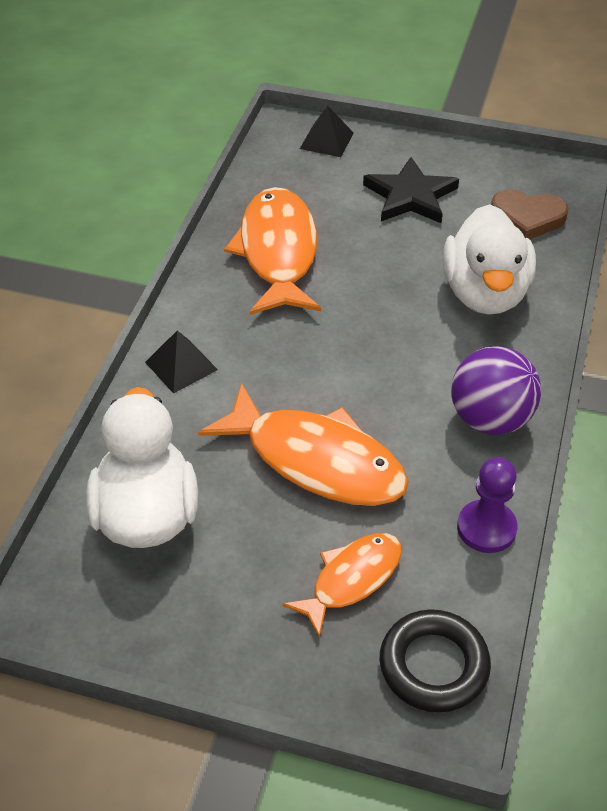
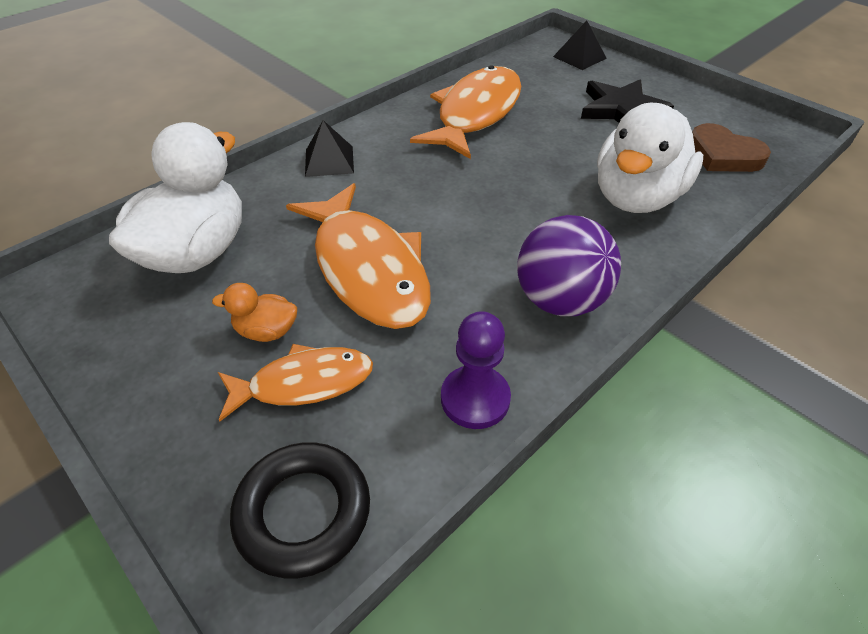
camera: 30 degrees right, 0 degrees up
(282, 554) = (266, 331): none -> orange duck

